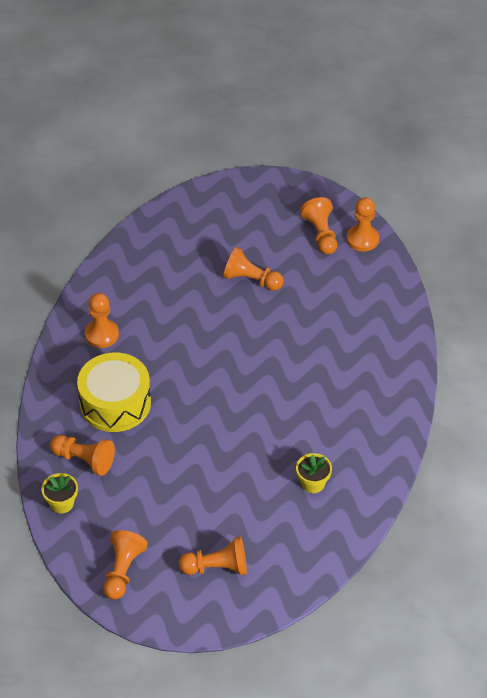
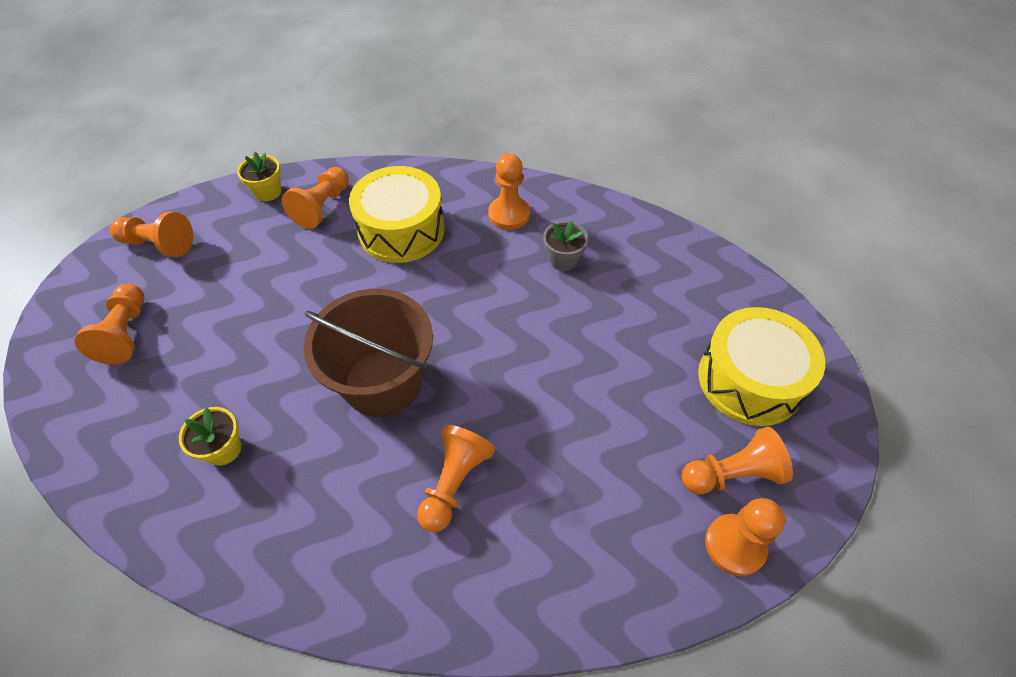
camera: 90 degrees right, 5 degrees up
(152, 303) = (563, 260): none -> grey flower pot
(251, 280) = (616, 372): orange pawn -> orange pawn (454, 483)
(257, 216) = (749, 379): none -> yellow drum
(260, 402) = (383, 382): none -> brown bucket

